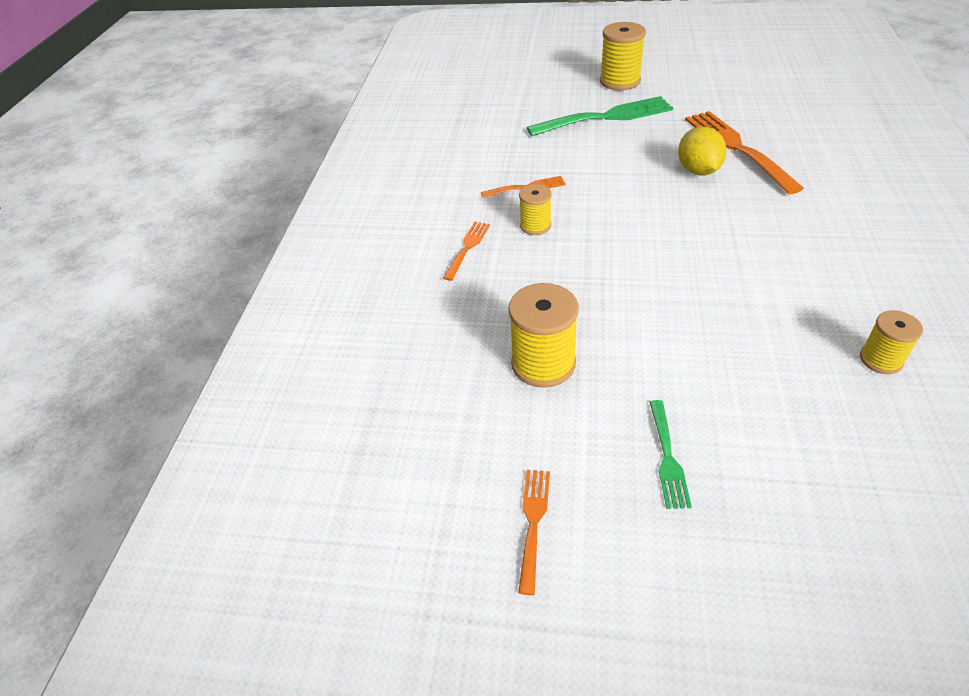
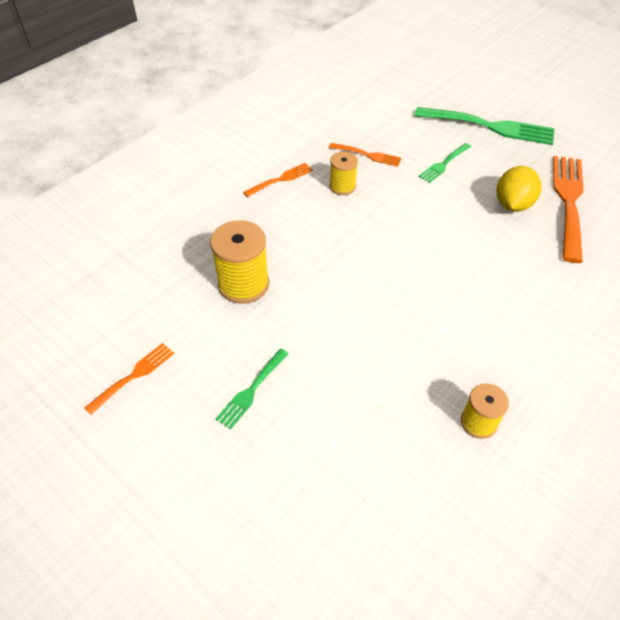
camera: 30 degrees right, 5 degrees up
(603, 164) = (444, 164): none -> green fork
(620, 81) = (536, 101): yellow spool -> none

